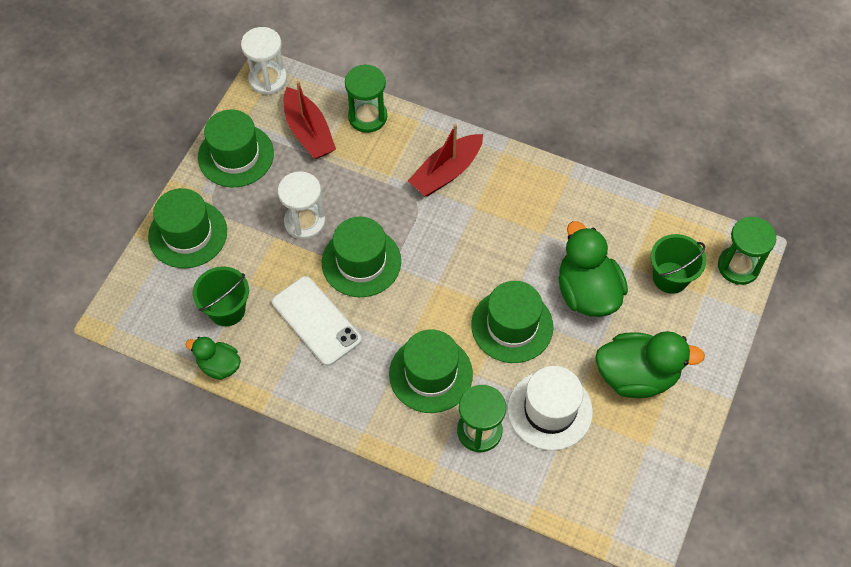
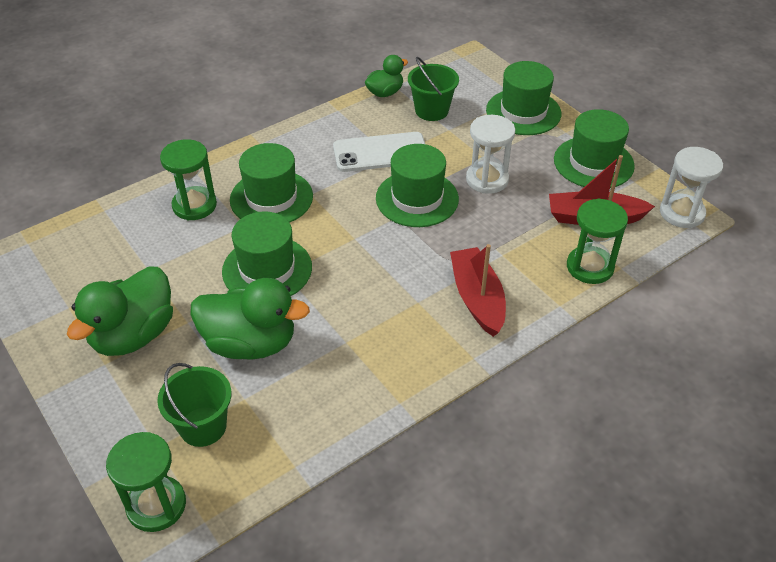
camera: 120 degrees right, 15 degrees down
(550, 410) = (166, 256): white hat -> none

